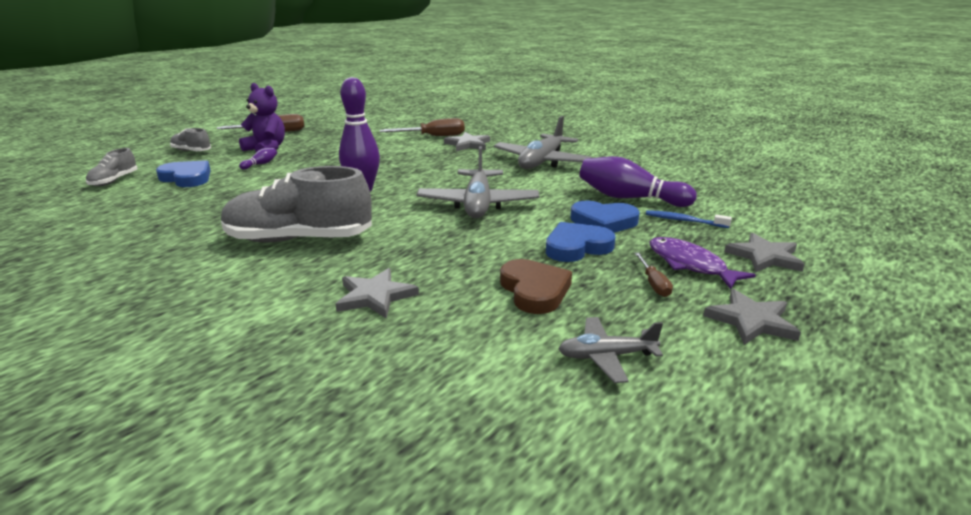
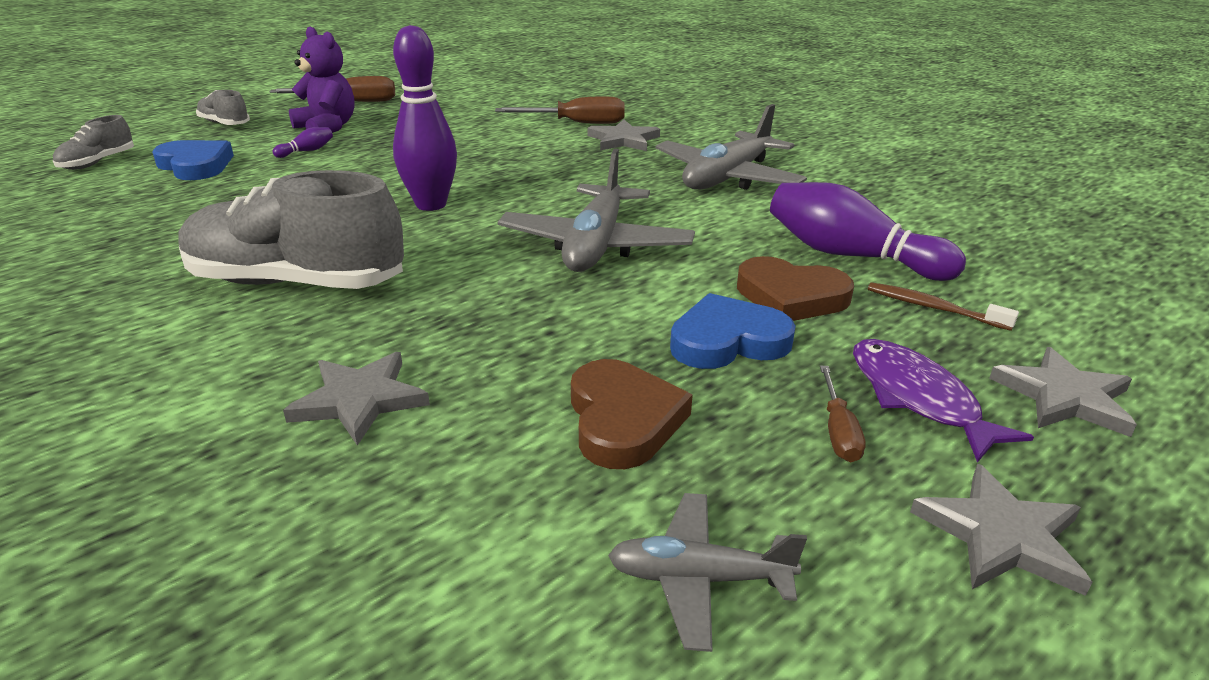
camera: 10 degrees right, 5 degrees up
(603, 222) = (791, 296): blue heart -> brown heart
(684, 221) = (933, 308): blue toothbrush -> brown toothbrush

